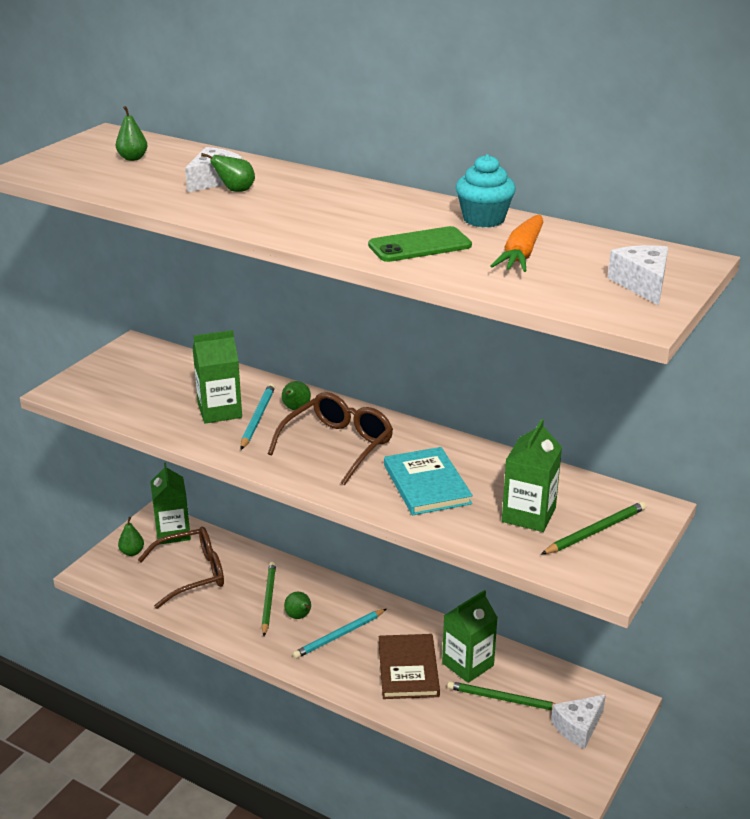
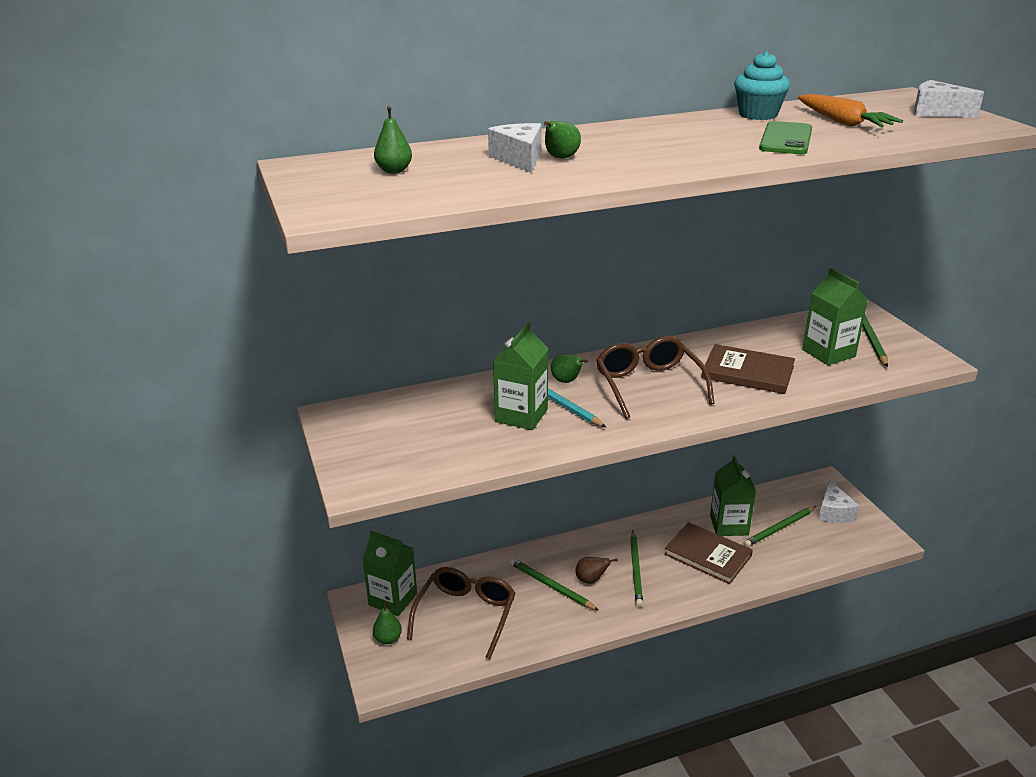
camera: 50 degrees left, 0 degrees up
(299, 617) = (591, 580): green pear -> brown pear
(339, 636) = (636, 570): turquoise pencil -> green pencil
(426, 484) = (747, 372): turquoise book -> brown book

